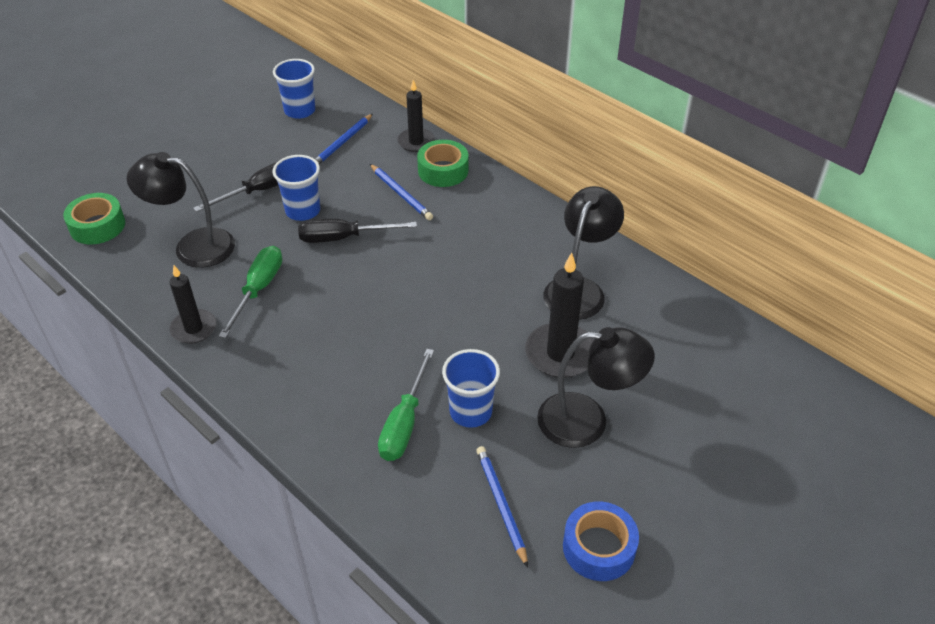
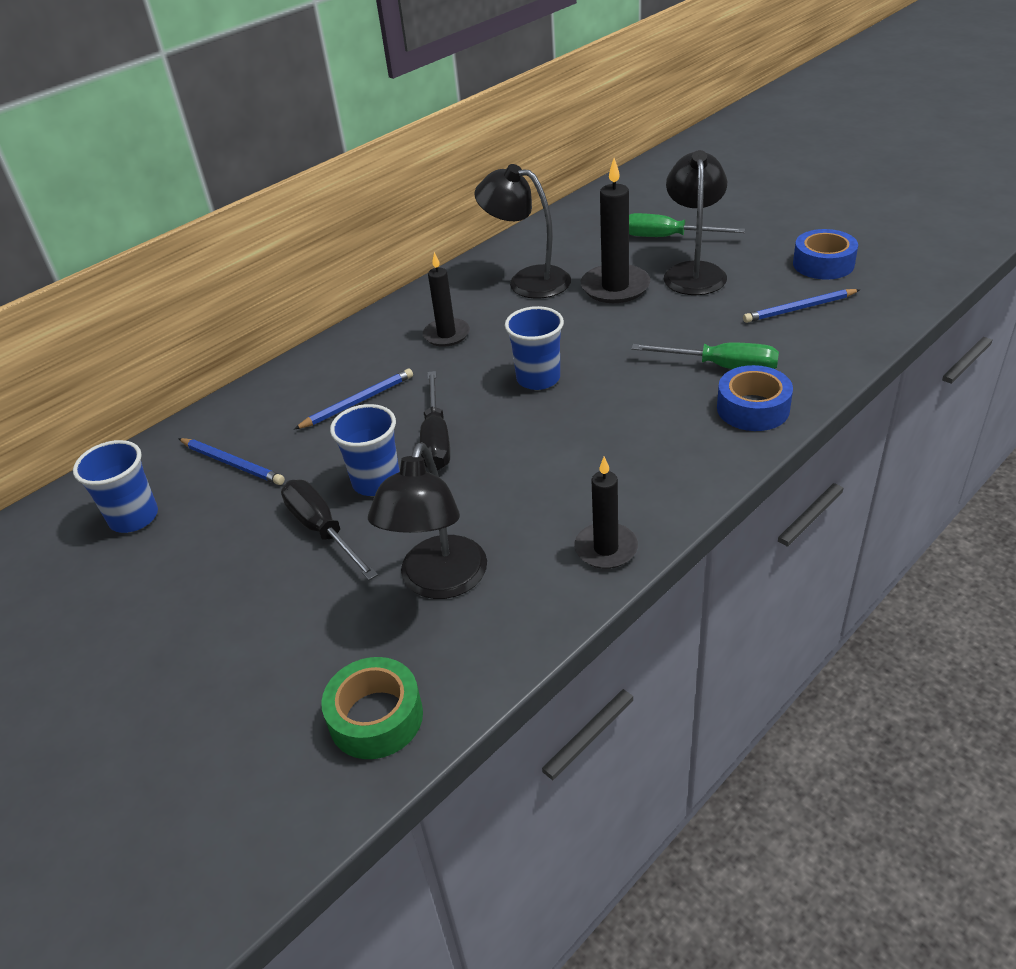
camera: 85 degrees left, 5 degrees down
(258, 289) = (530, 500): green screwdriver -> green screwdriver (667, 237)
(335, 437) = (753, 408): none -> blue tape
(416, 142) = (253, 399): black candle -> black candle (446, 335)
(443, 170) = (319, 374): green tape -> none
(470, 412) = (698, 330): blue cup -> blue cup (538, 379)

